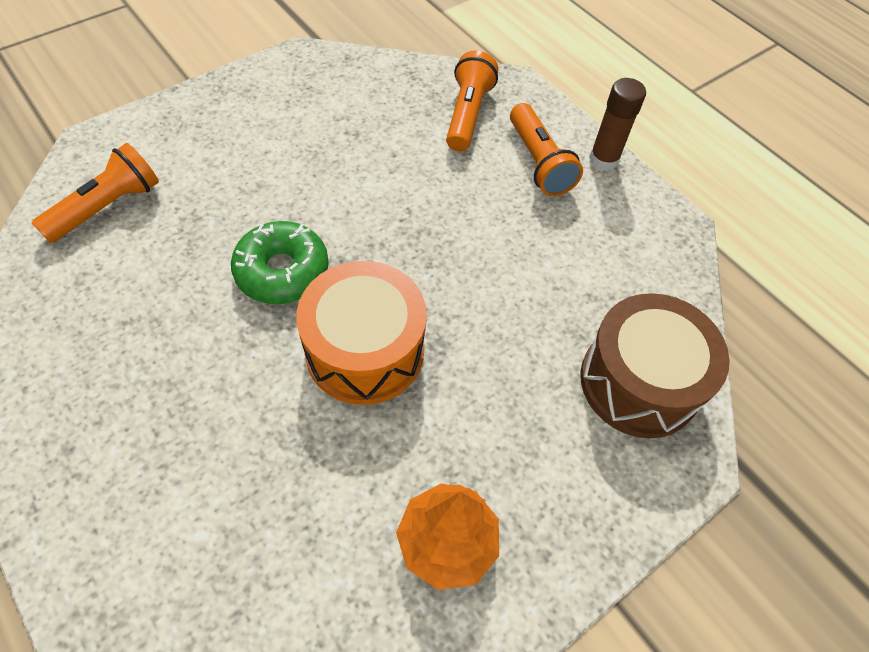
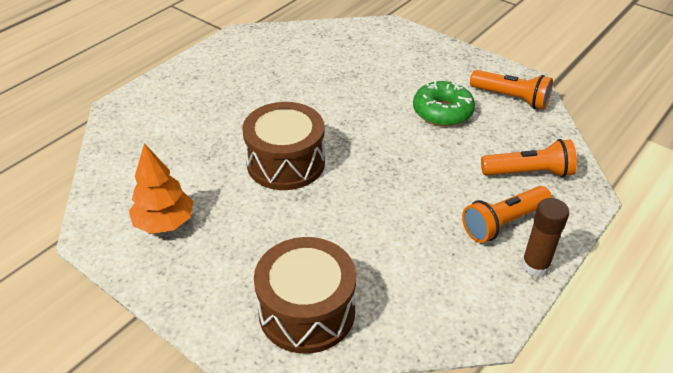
camera: 80 degrees right, 15 degrees down
(107, 207) = (347, 44): orange flashlight -> orange flashlight (511, 98)
(282, 271) = (331, 116): green donut -> green donut (442, 111)
(365, 350) = (286, 163): orange drum -> brown drum

